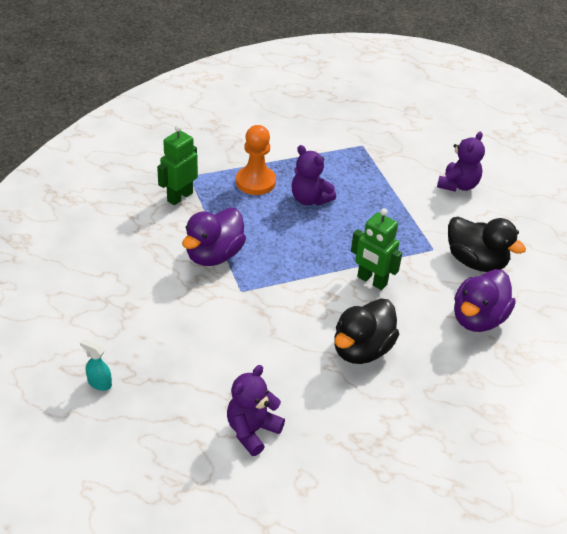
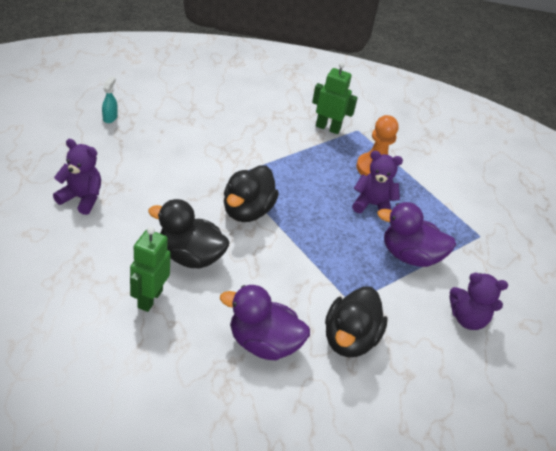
camera: 70 degrees right, 0 degrees up
(214, 255) = (267, 155): purple duck -> purple duck (410, 256)
(301, 291) = (247, 211): none -> black duck
(309, 199) = (372, 205): purple teddy bear -> purple teddy bear turned 75 degrees clockwise
(371, 281) = (282, 257): green robot -> green robot (149, 299)

